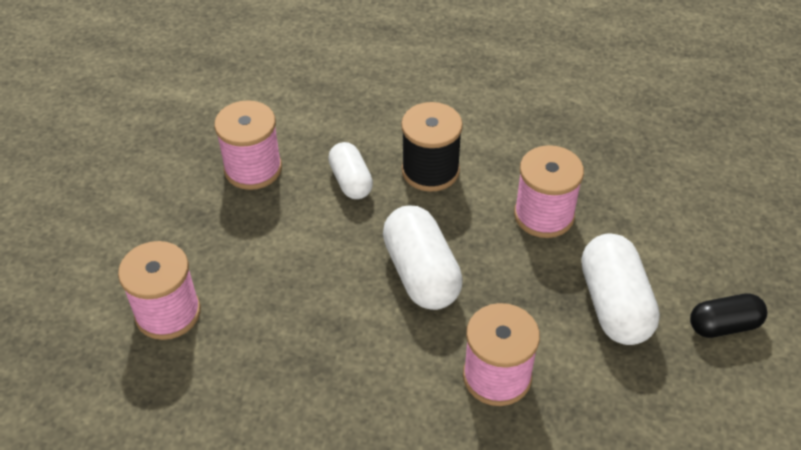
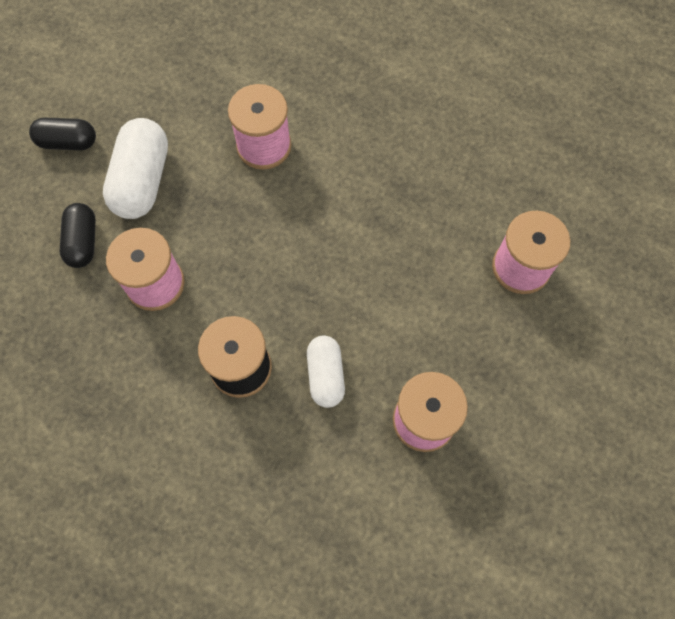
camera: 165 degrees left, 20 degrees up
(421, 273) = (291, 251): white capsule -> none
(637, 234) = (83, 242): none -> black capsule

